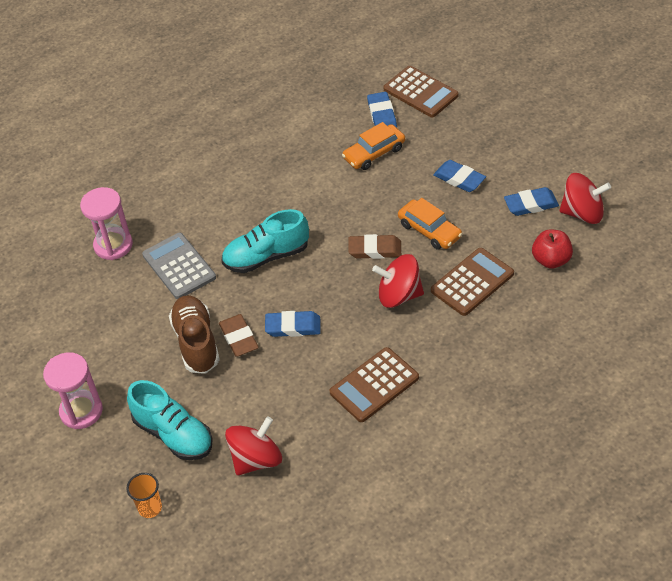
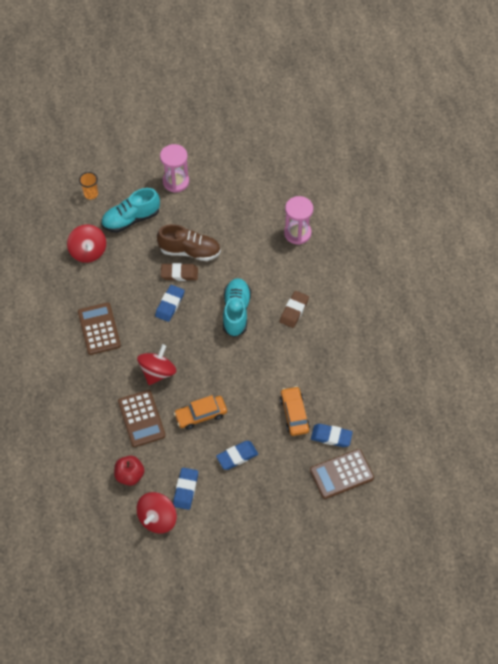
camera: 110 degrees right, 10 degrees up
(179, 266) = (257, 262): grey calculator -> none
(375, 249) = (204, 375): brown eraser -> brown eraser (294, 311)

